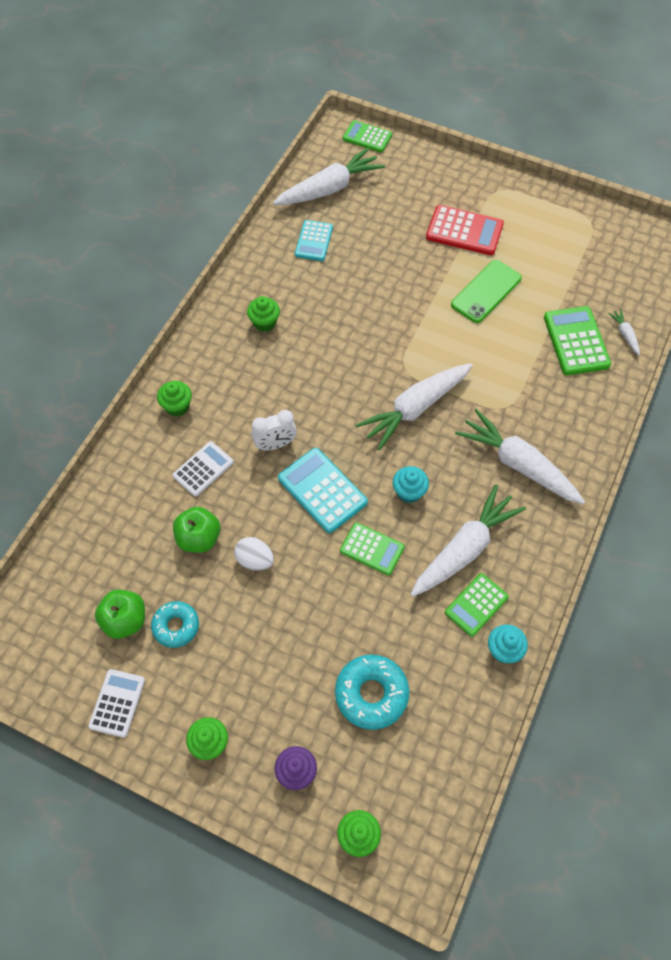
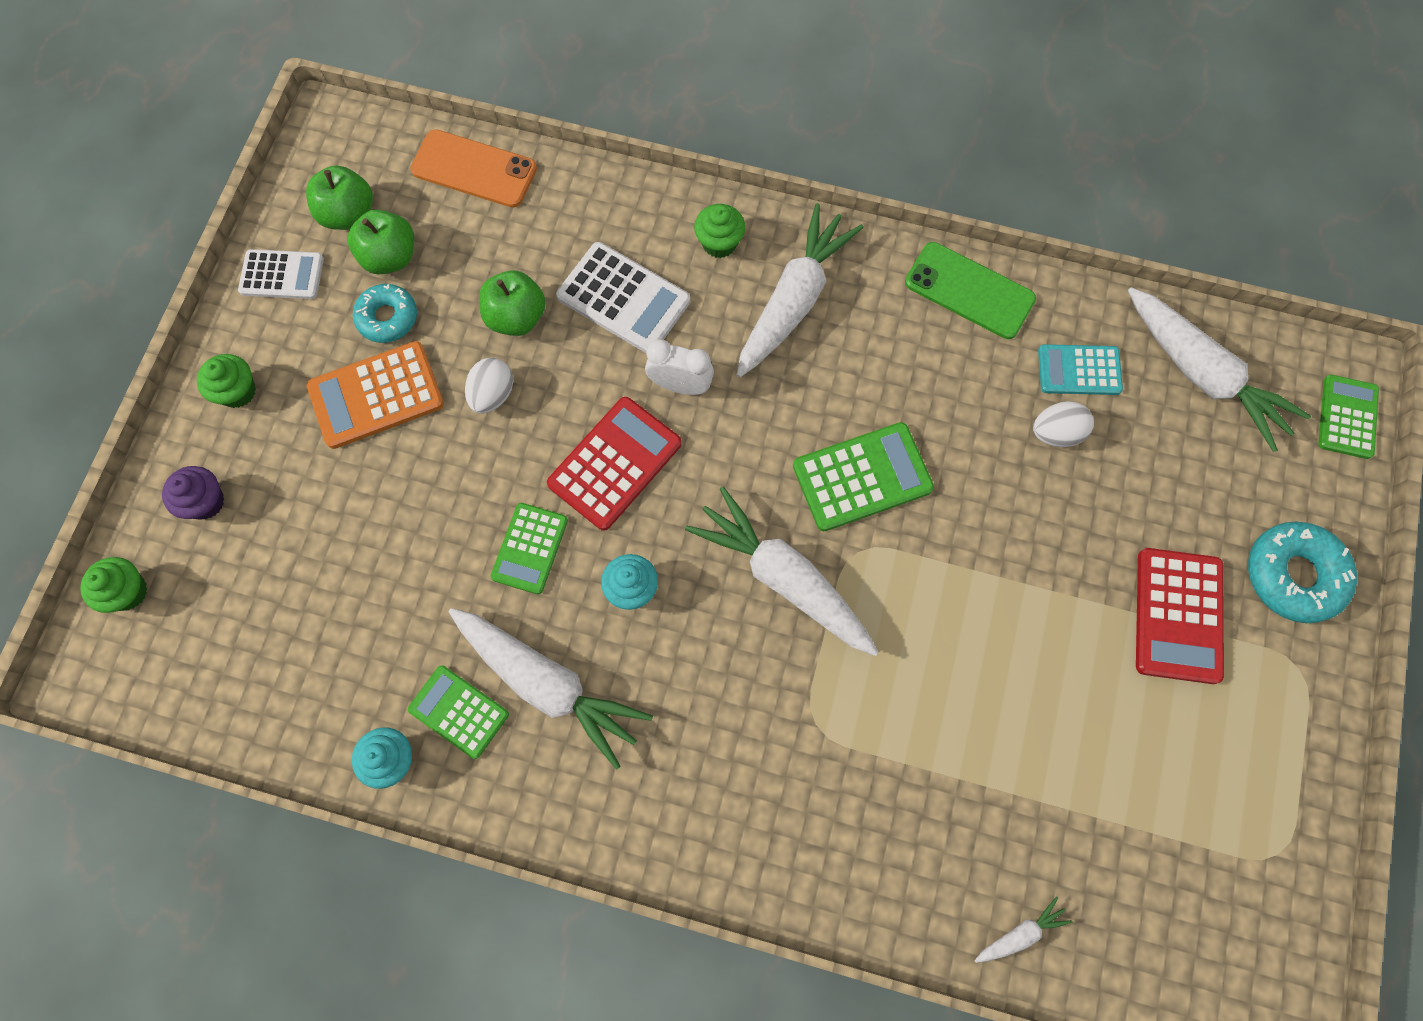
camera: 80 degrees right, 10 degrees up
(68, 553) = (474, 169): none -> orange phone
(78, 648) = (348, 214): none -> green apple
(203, 469) = (623, 299): white calculator -> white calculator, size x1.50
(237, 639) = (376, 395): none -> orange calculator
(264, 323) = (894, 328): green cupcake -> none
(275, 444) = (680, 385): white clock -> white clock turned 135 degrees clockwise
(322, 490) = (615, 463): turquoise calculator -> red calculator
(350, 260) = (1056, 433): none -> white egg
(371, 694) = (313, 580): turquoise donut -> turquoise donut (1293, 575)
(486, 291) = (1050, 668): green phone -> green phone (969, 291)
(517, 464) = (710, 754): white carrot -> white carrot (794, 299)
(576, 341) = (982, 840): green calculator -> green calculator (862, 477)

